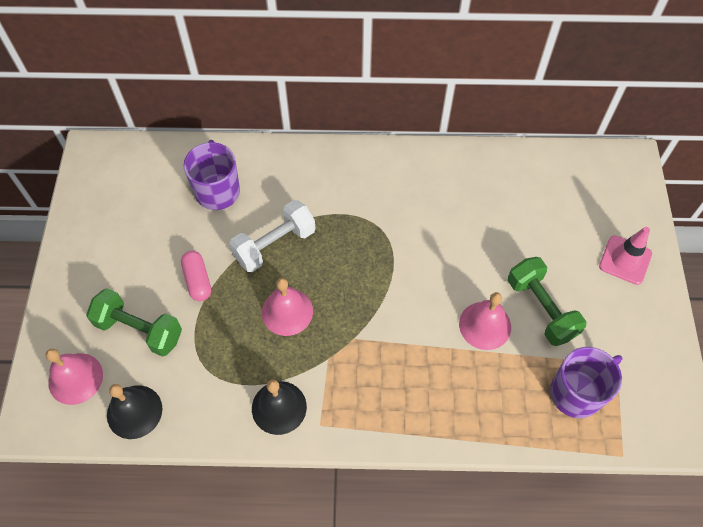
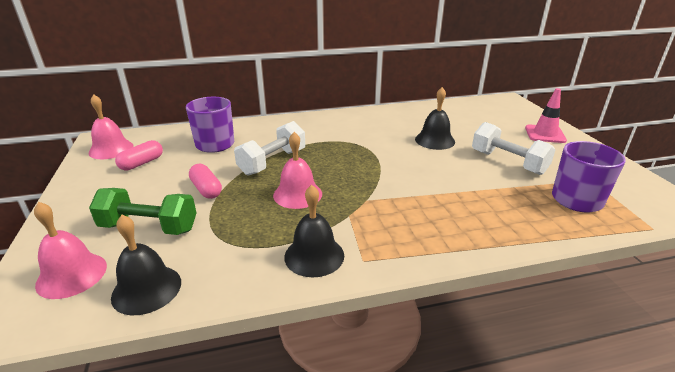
camera: 15 degrees left, 30 degrees down
(136, 214) = (142, 163): none -> pink capsule
(477, 242) = (434, 140): none -> black bell
(485, 325) = (472, 176): pink bell -> pink bell (111, 149)
(541, 309) = (508, 162): green dumbbell -> white dumbbell

